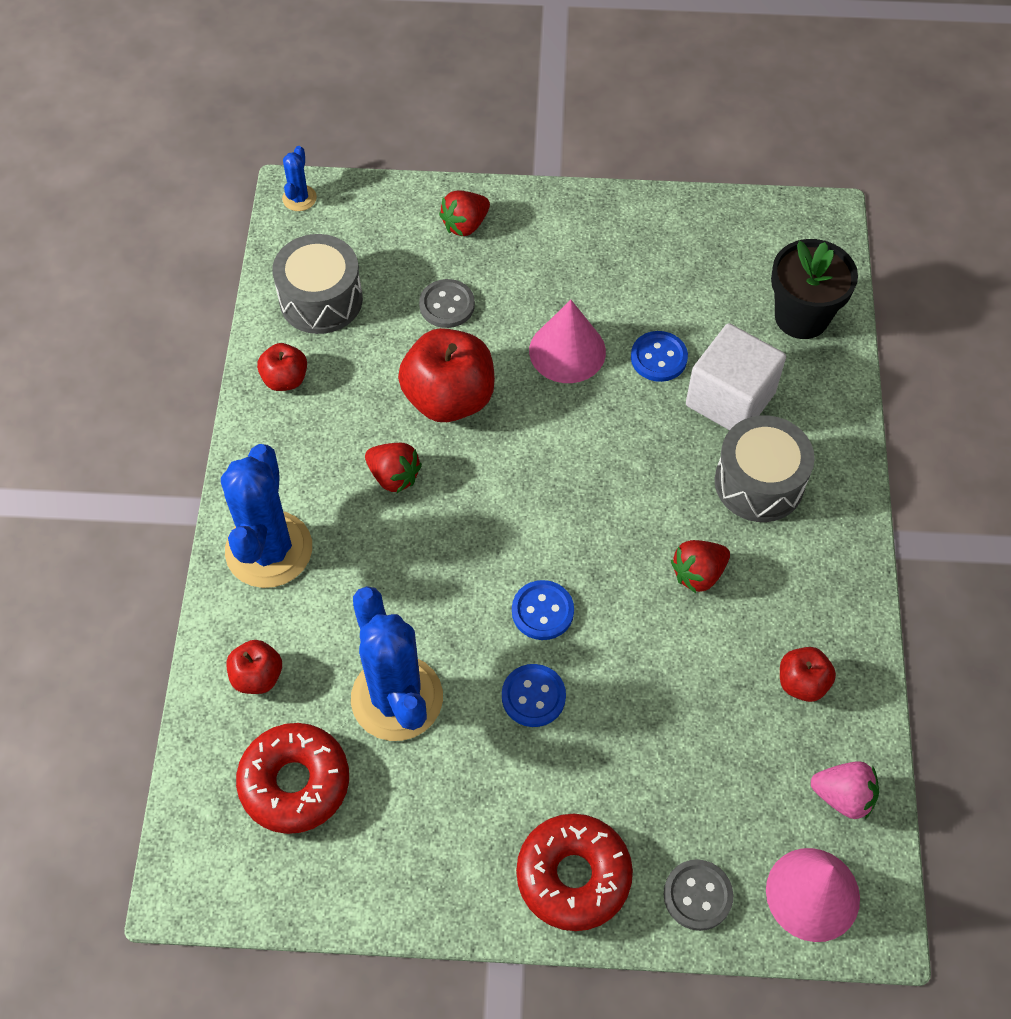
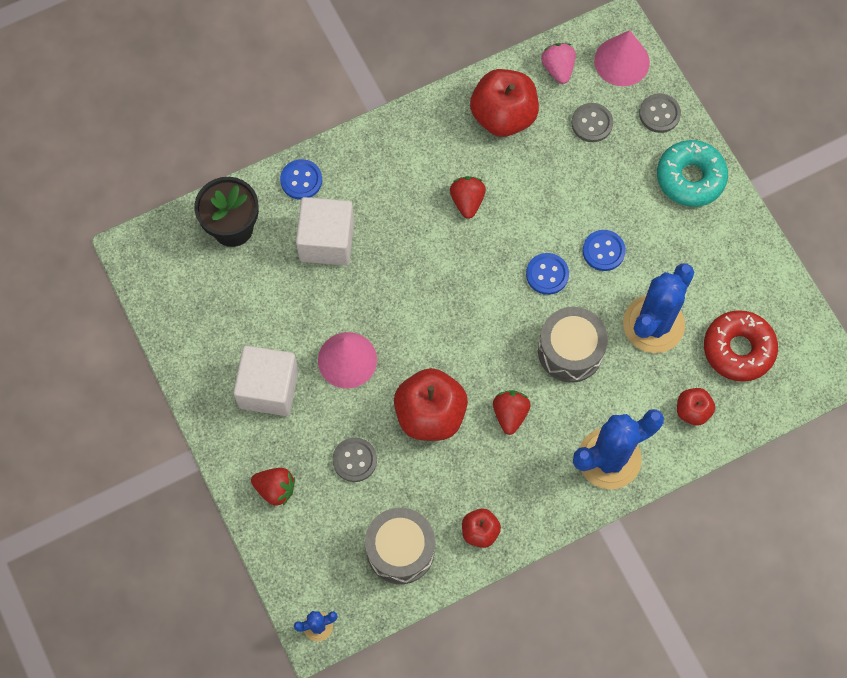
camera: 120 degrees left, 10 degrees up
(573, 876) = (690, 178): red donut -> turquoise donut
(581, 266) = (268, 388): none -> white cube
(658, 358) = (319, 300): blue button -> blue button (301, 180)
(698, 574) = (467, 201): red strawberry -> red strawberry turned 120 degrees counterclockwise
(731, 792) = (592, 123): none -> grey button
(759, 483) = (381, 196): grey drum -> grey drum (570, 351)
(802, 683) = (503, 116): red apple -> red apple, size x1.91

